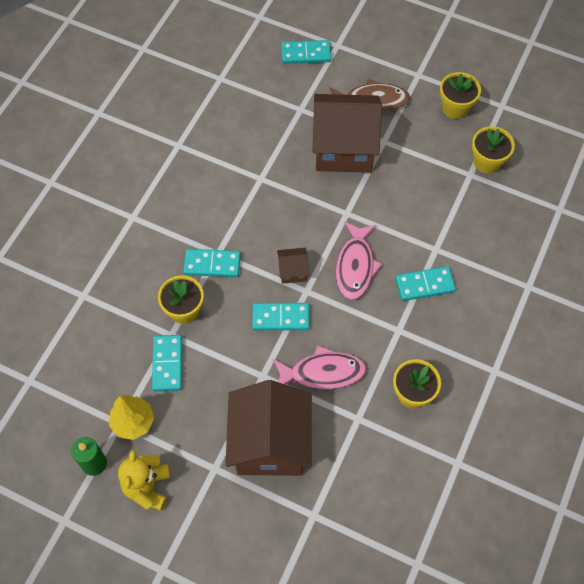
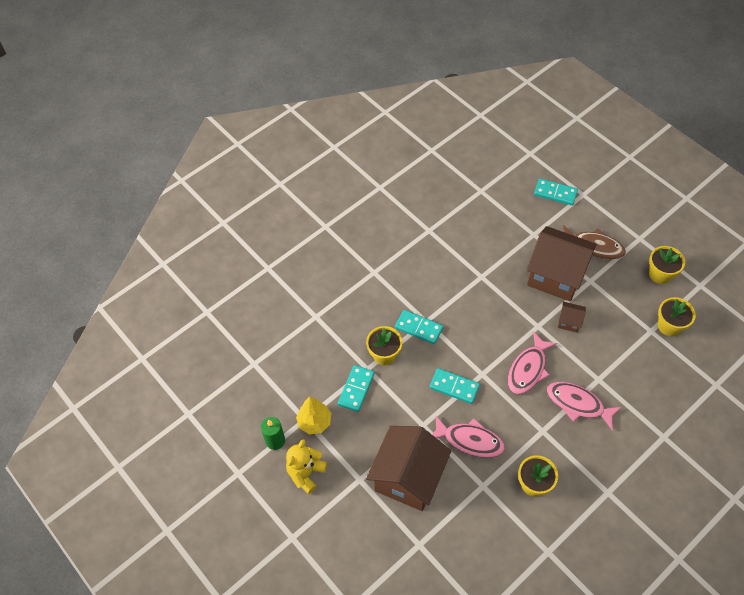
camera: 25 degrees right, 5 degrees down
(293, 271) = (477, 355): brown house -> brown house (569, 322)
(425, 285) = (578, 404): turquoise domino -> pink fish

